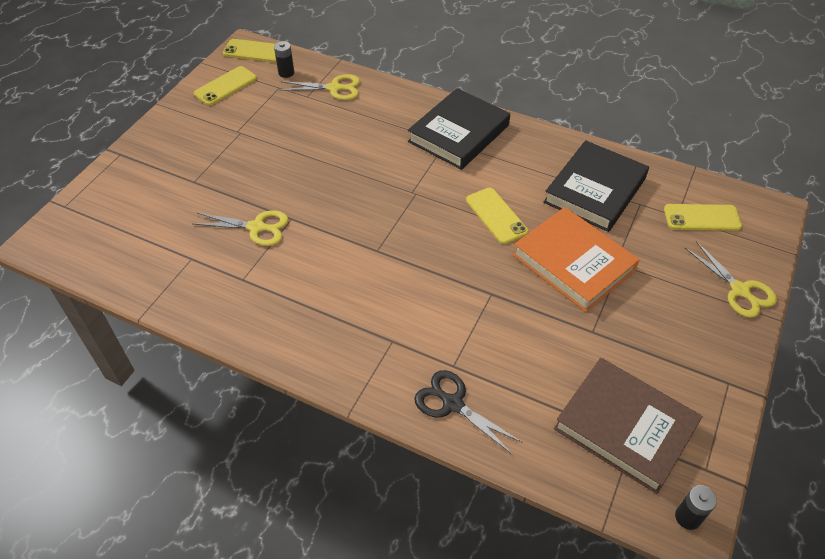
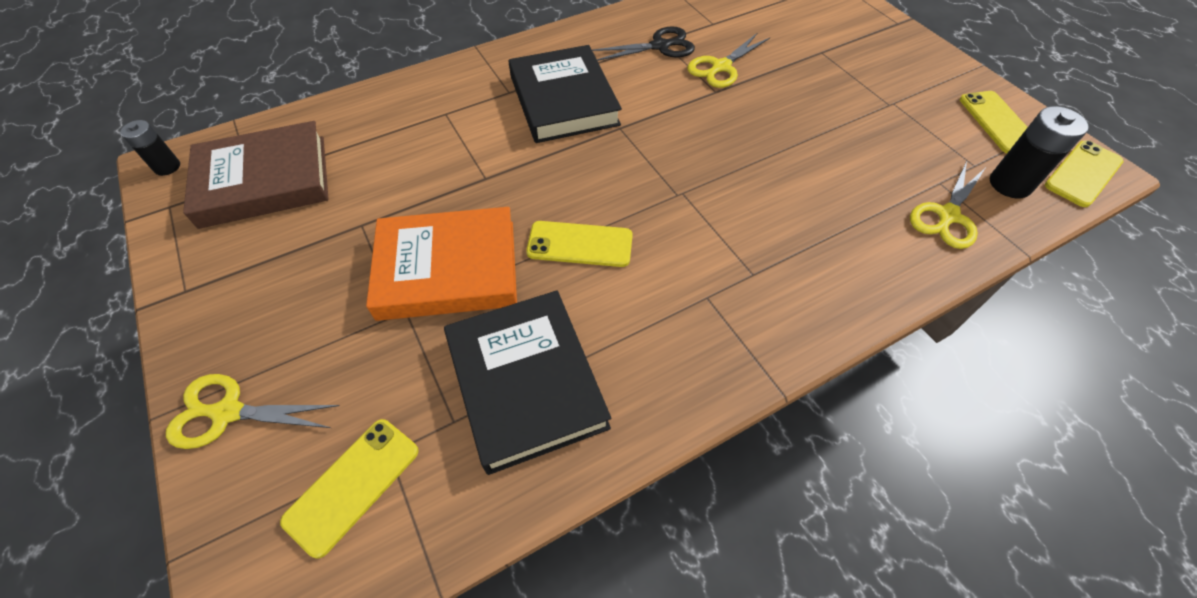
camera: 125 degrees right, 5 degrees up
(286, 73) = (1010, 184): black battery -> black battery, size x1.59
(453, 404) = (415, 96): black scissors -> black scissors (660, 46)
(459, 133) = (761, 297): black book -> black book (563, 100)

